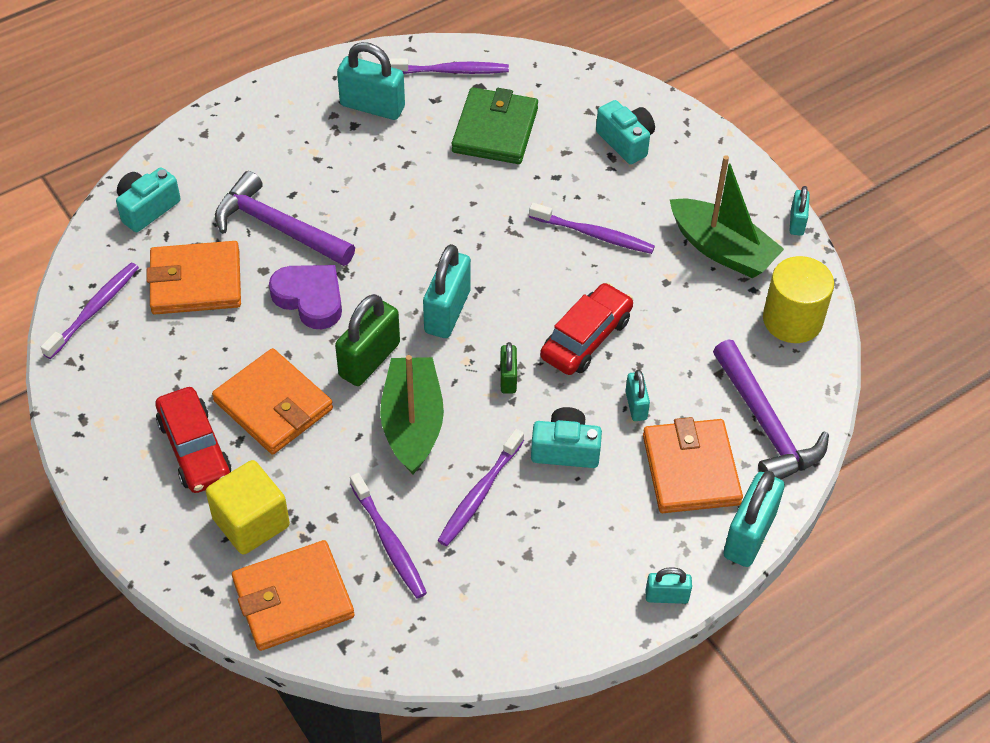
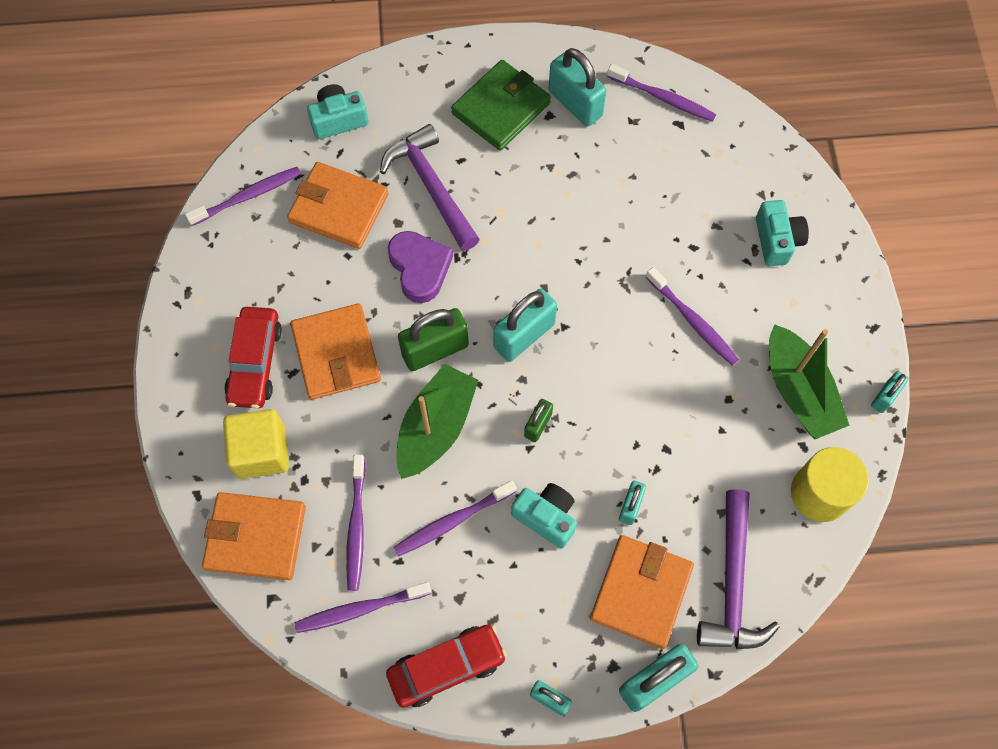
camera: 30 degrees right, 15 degrees up
(438, 610) = (360, 609): none -> purple toothbrush
(495, 130) = (667, 175): green wallet -> green wallet (501, 108)
(586, 338) = (626, 420): red car -> red car (446, 667)

